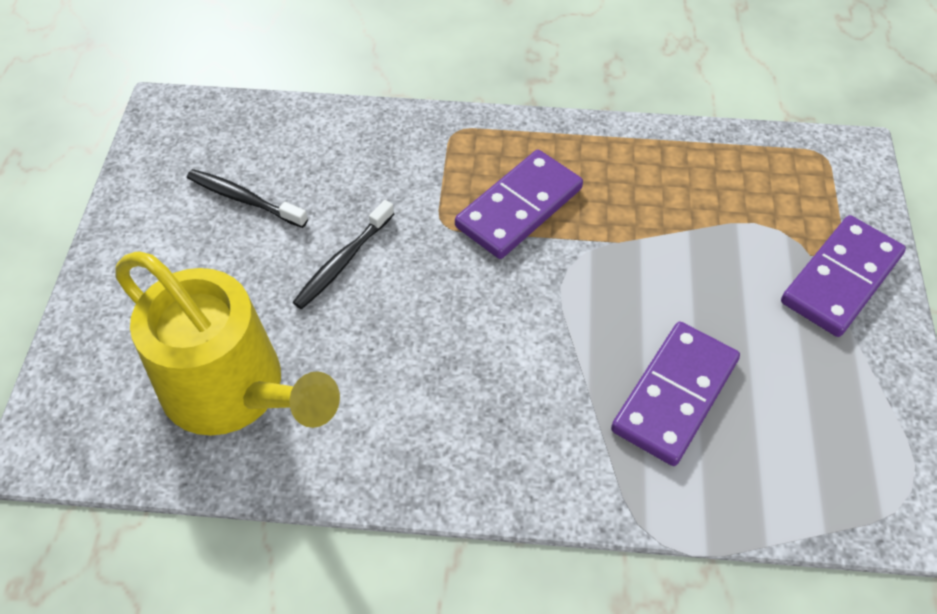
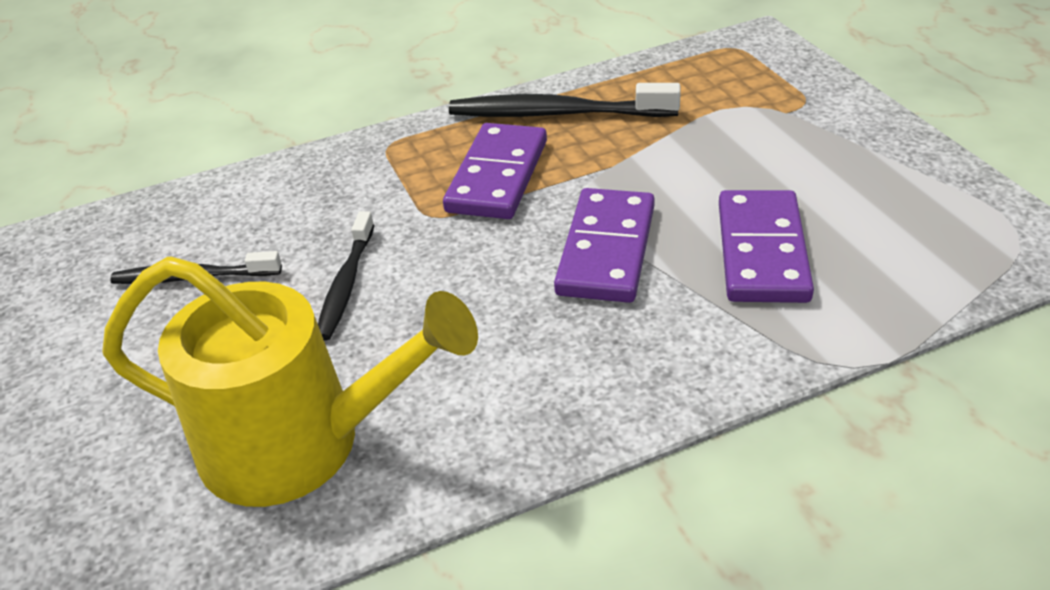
camera: 25 degrees left, 15 degrees down
(612, 162) = (558, 114): none -> black toothbrush
(841, 279) = (825, 118): purple domino -> purple domino (607, 250)

